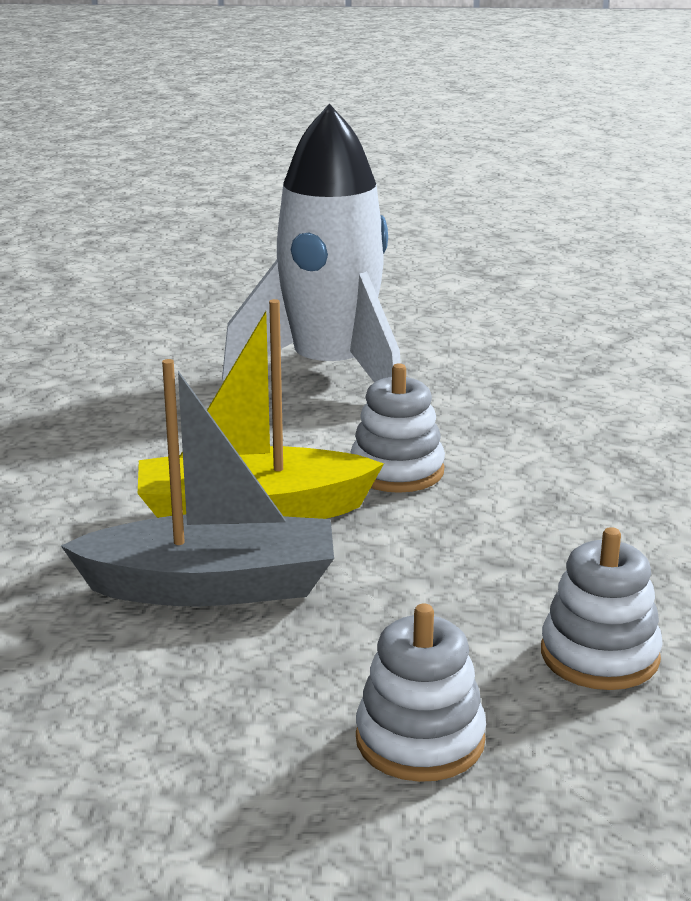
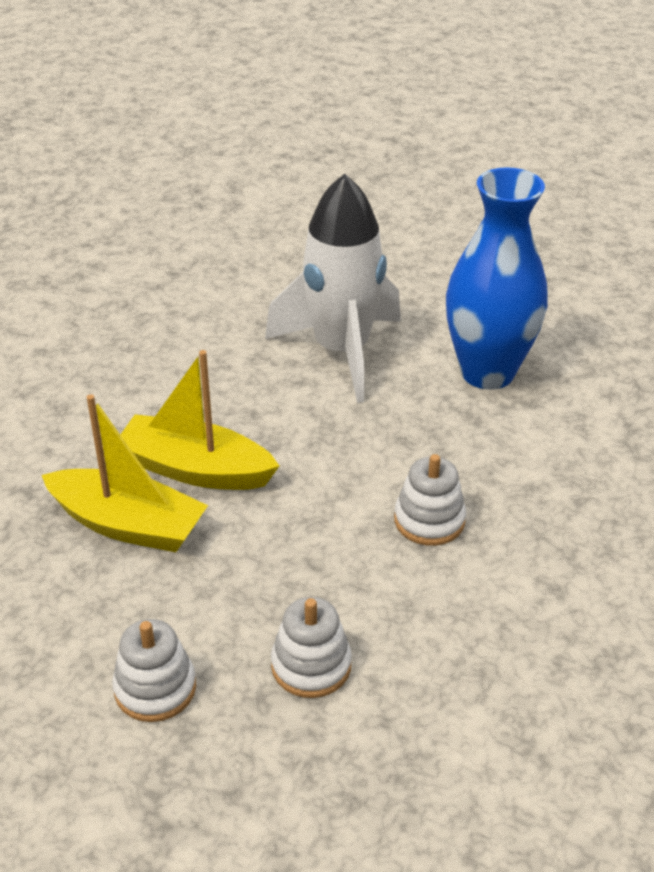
camera: 25 degrees right, 15 degrees up
(212, 587) = (128, 525): grey boat -> yellow boat
(397, 471) = (313, 461): white stacking toy -> white stacking toy (429, 520)
(518, 356) = (487, 372): none -> blue vase

